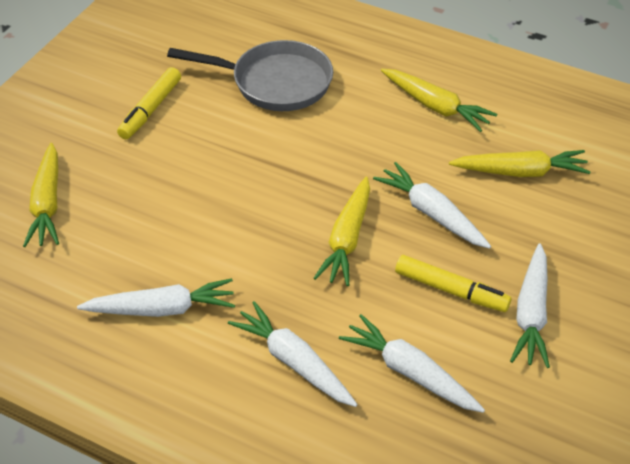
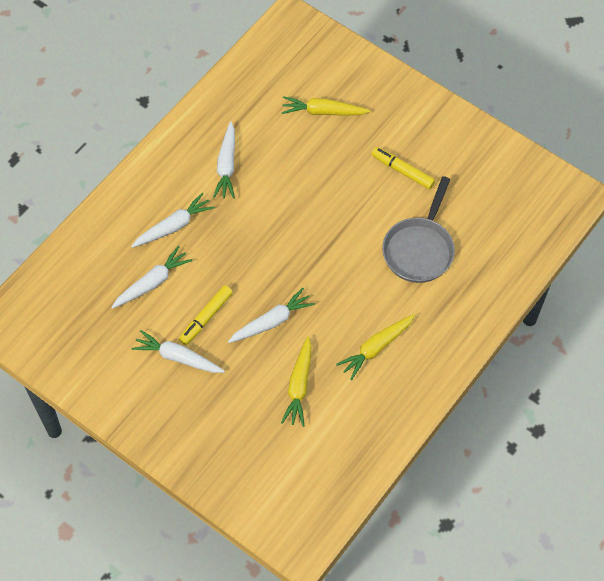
camera: 100 degrees right, 15 degrees up
(347, 239) = (260, 269): yellow carrot -> none

